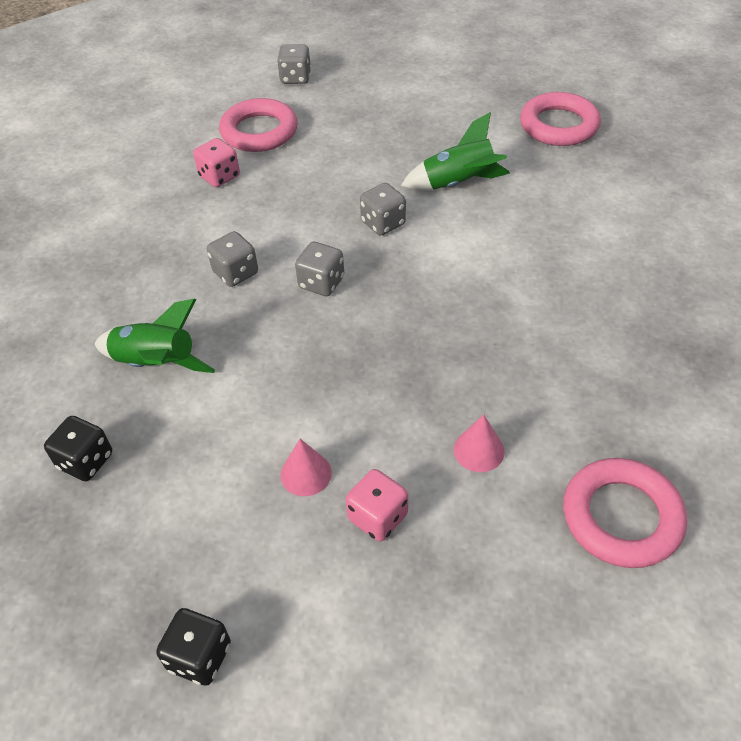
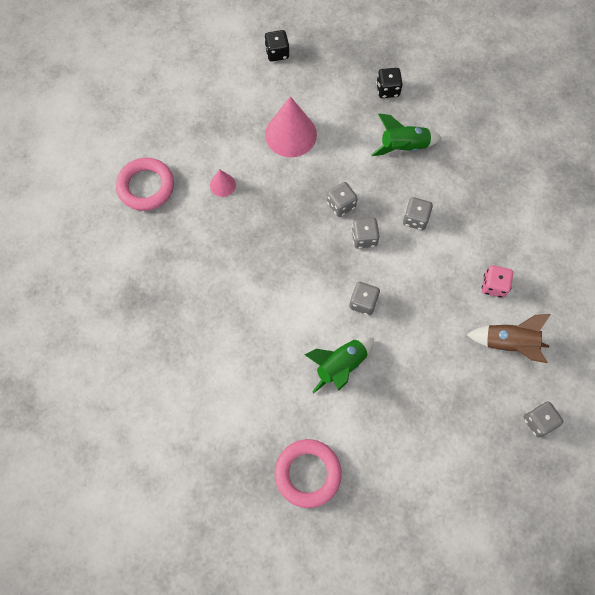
camera: 145 degrees right, 20 degrees up
(259, 131) = (508, 343): pink ring -> brown rocket
(306, 473) = (290, 134): pink cone -> pink cone, size x2.05
(316, 334) = (341, 205): none -> grey dice
(378, 517) = (247, 133): pink dice -> none

